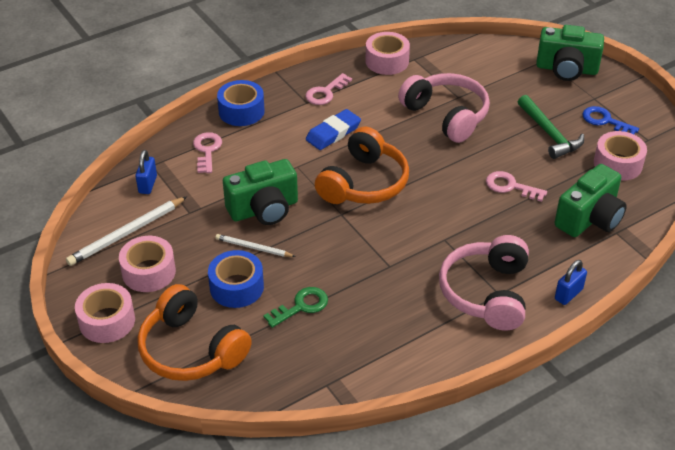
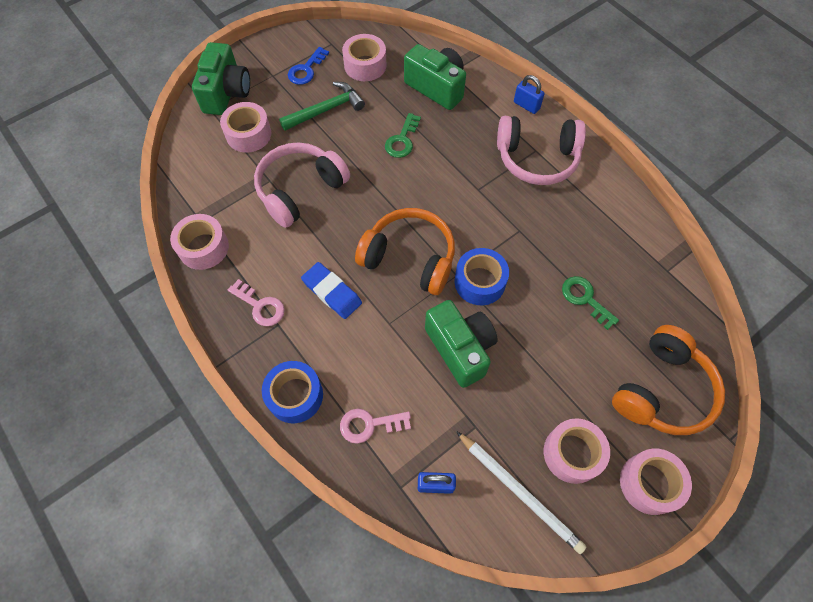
camera: 95 degrees left, 20 degrees up
(236, 287) = (574, 360): blue tape -> blue tape (479, 282)
(253, 248) = (518, 351): white pencil -> none
(510, 186) = (402, 140): pink key -> green key
(514, 83) = (248, 134): none -> pink tape

